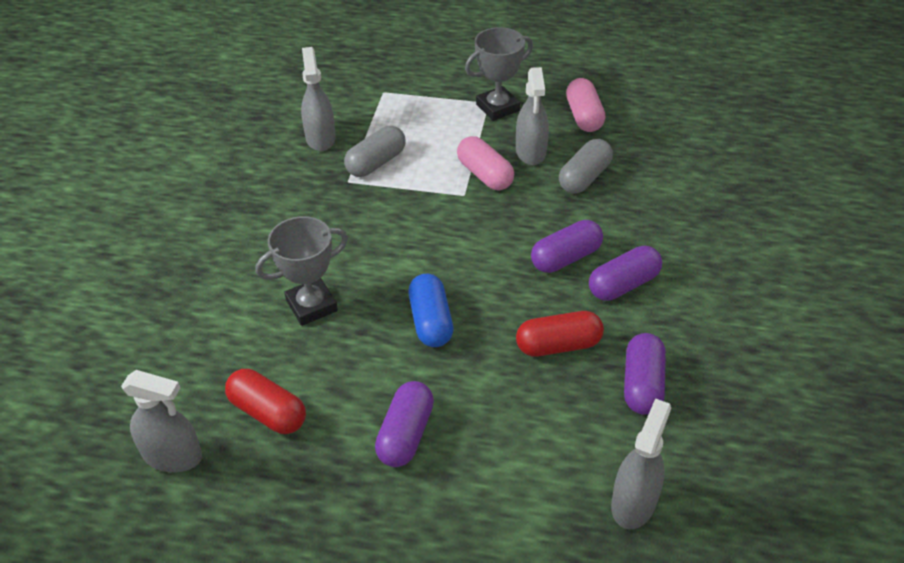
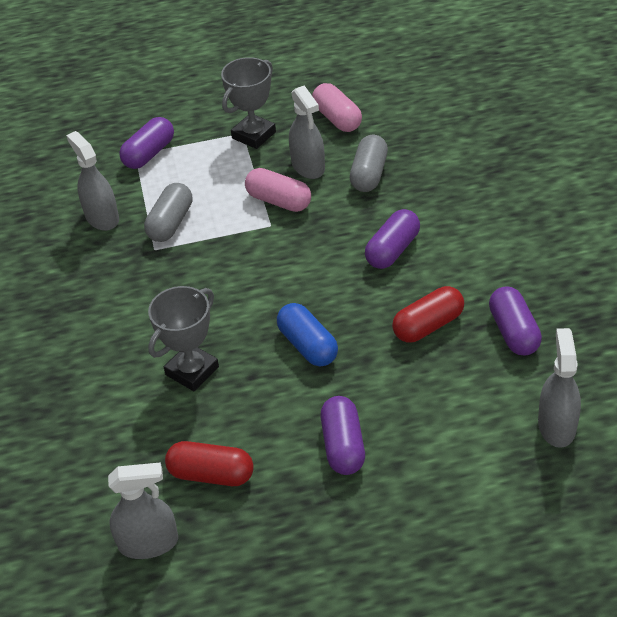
camera: 20 degrees left, 0 degrees up
(623, 285) = (453, 256): purple capsule -> purple capsule (149, 154)

